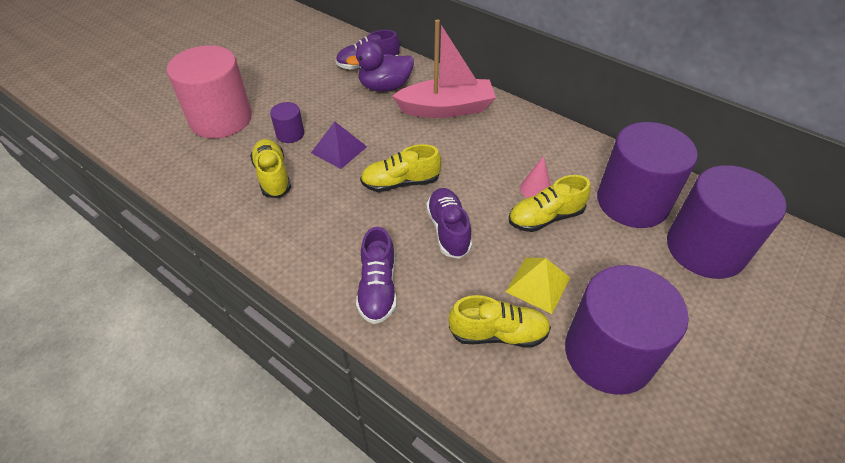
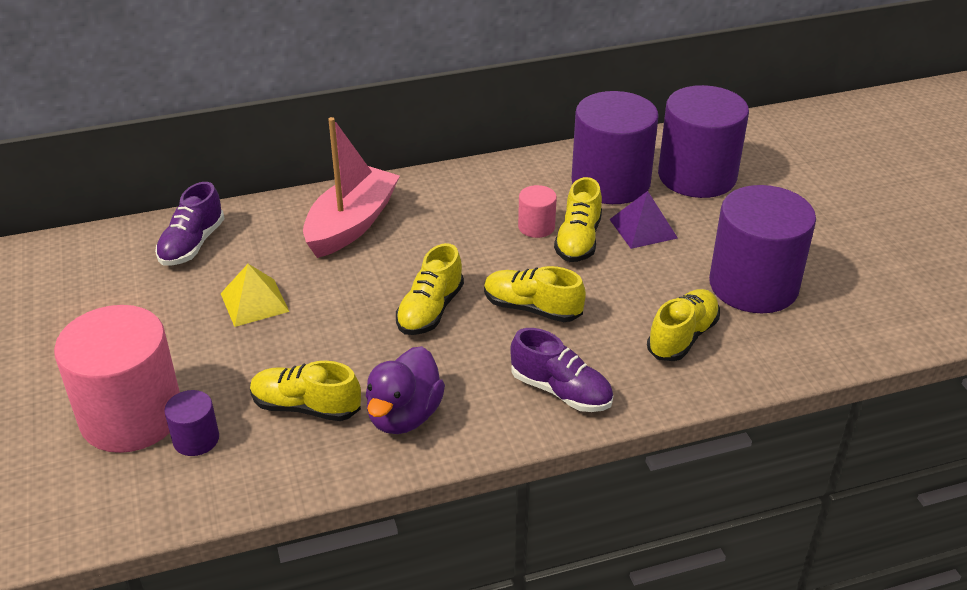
camera: 55 degrees left, 10 degrees down
(290, 134) = (244, 363): purple cylinder -> purple cylinder (196, 439)
(339, 149) = (322, 334): purple pyramid -> purple pyramid (643, 228)
(385, 87) = (254, 250): purple duck -> purple duck (404, 416)
(448, 230) = (532, 308): purple shoe -> yellow shoe
(535, 189) = (536, 227): pink cone -> pink cylinder
(538, 284) = (650, 286): yellow pyramid -> yellow pyramid (254, 302)

